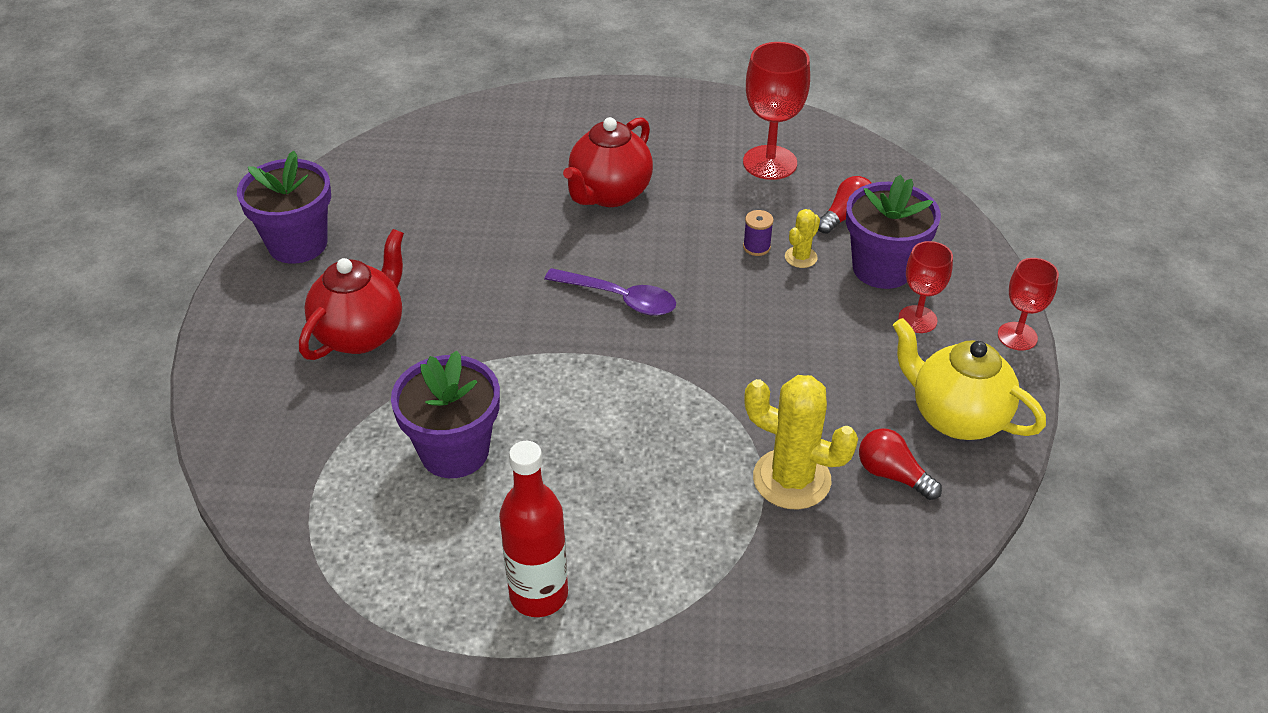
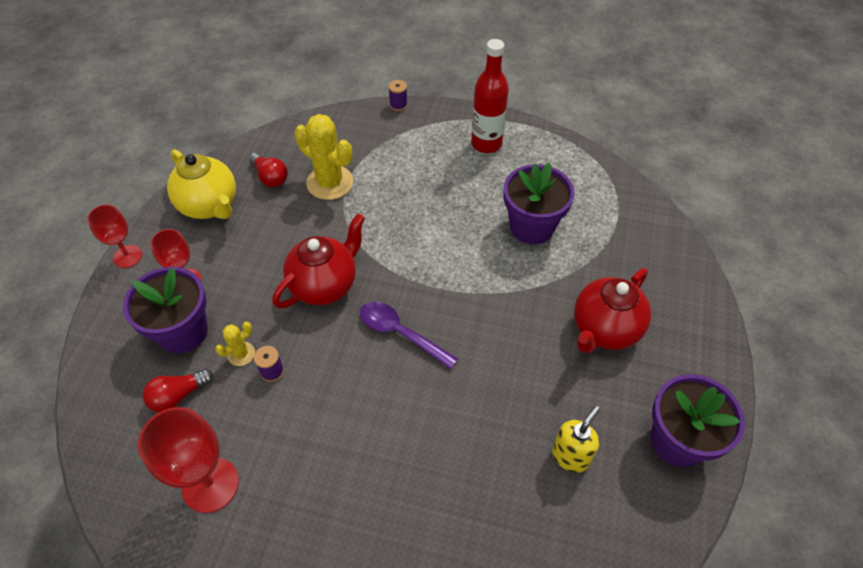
camera: 170 degrees left, 10 degrees up
(416, 220) = (570, 456): none -> yellow soap dispenser
(609, 194) = (382, 463): red teapot -> red teapot (325, 285)
(728, 663) = (398, 105): none -> purple spool

